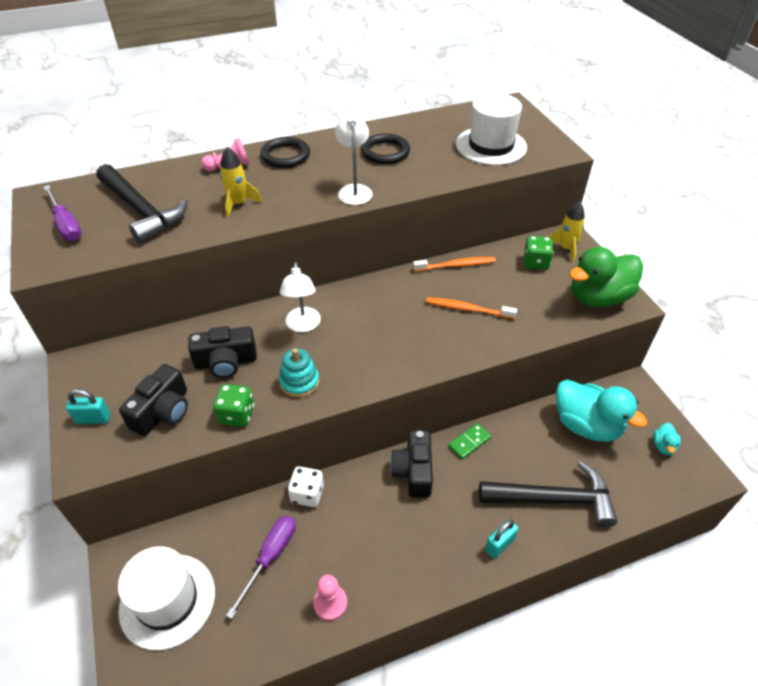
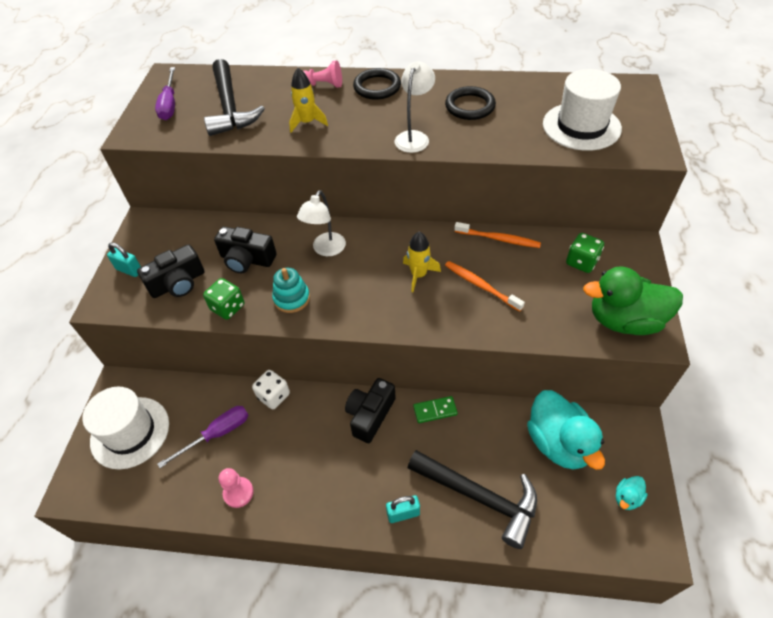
camera: 30 degrees right, 5 degrees up
(566, 248) = (625, 257): yellow rocket -> yellow rocket (418, 275)

